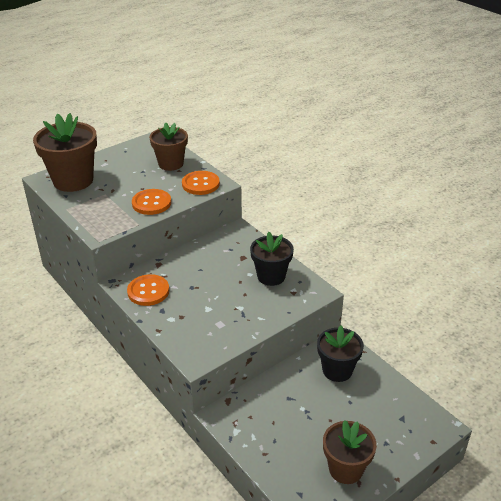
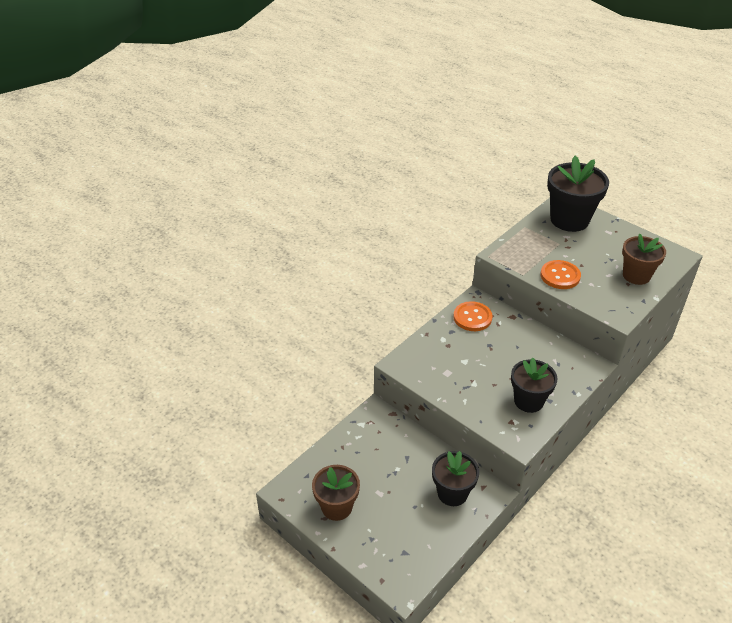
camera: 80 degrees right, 5 degrees up
(73, 180) = (569, 220): brown flower pot -> black flower pot
(200, 184) = (611, 303): orange button -> none

